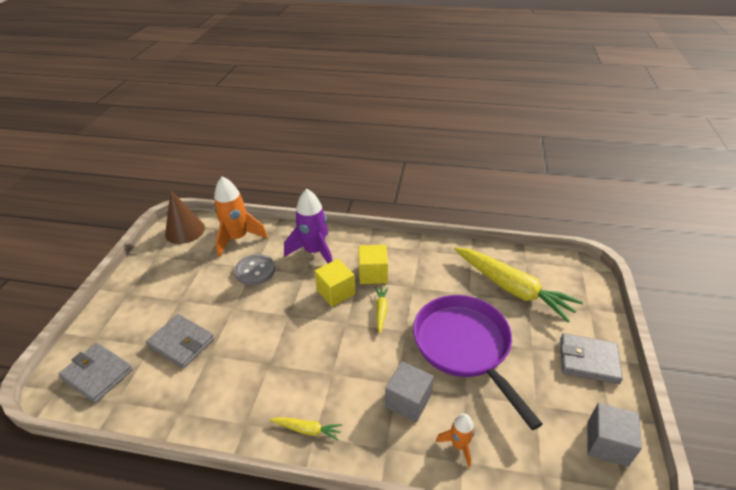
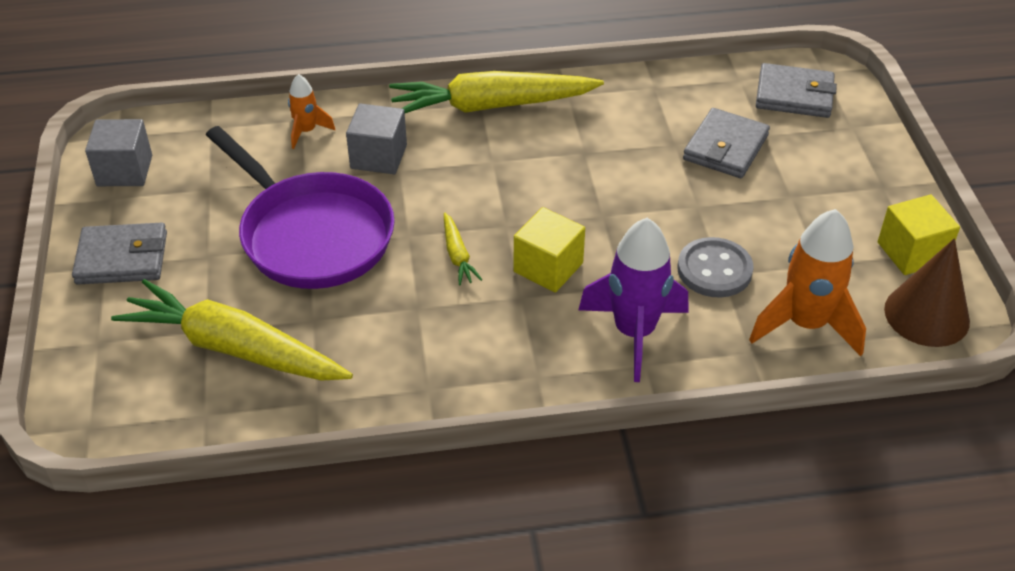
camera: 160 degrees right, 5 degrees up
(182, 343) = (725, 148): grey wallet -> grey wallet turned 75 degrees counterclockwise
(307, 430) = (491, 106): yellow carrot -> yellow carrot, size x2.34
(373, 274) = (498, 315): yellow cube -> yellow cube (911, 252)

